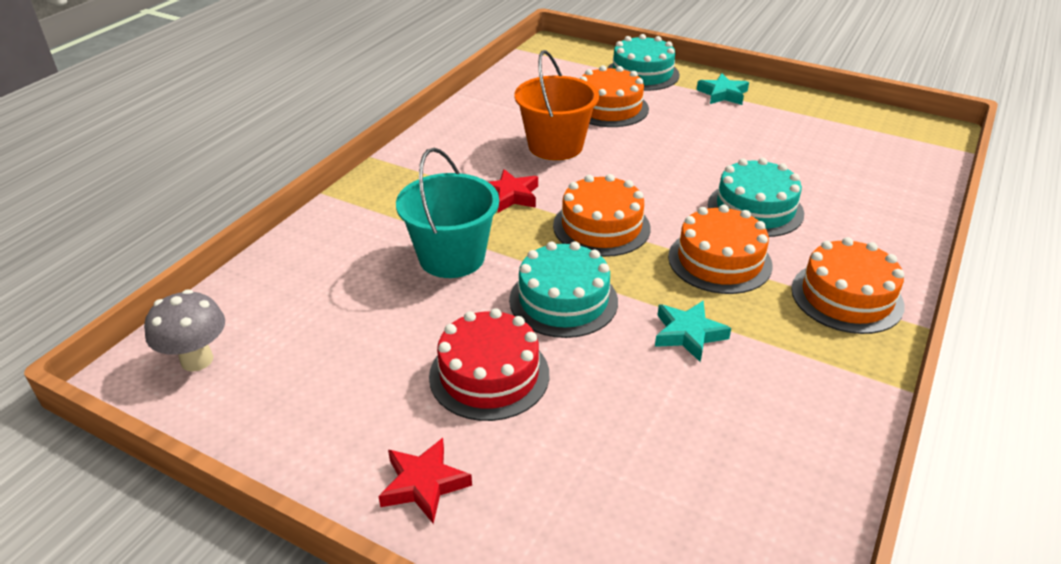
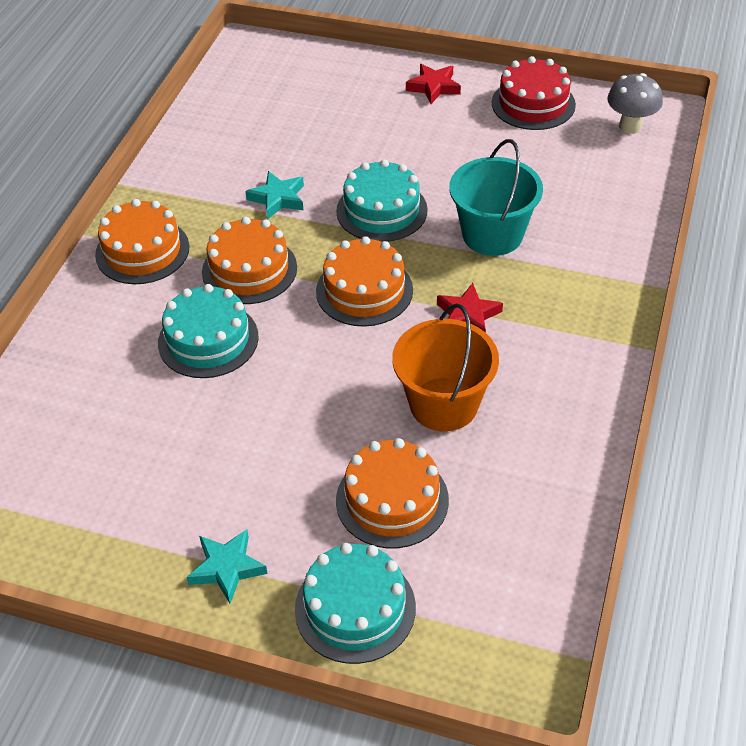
camera: 170 degrees right, 10 degrees up
(489, 375) = (419, 148): red cake -> red cake (533, 104)

